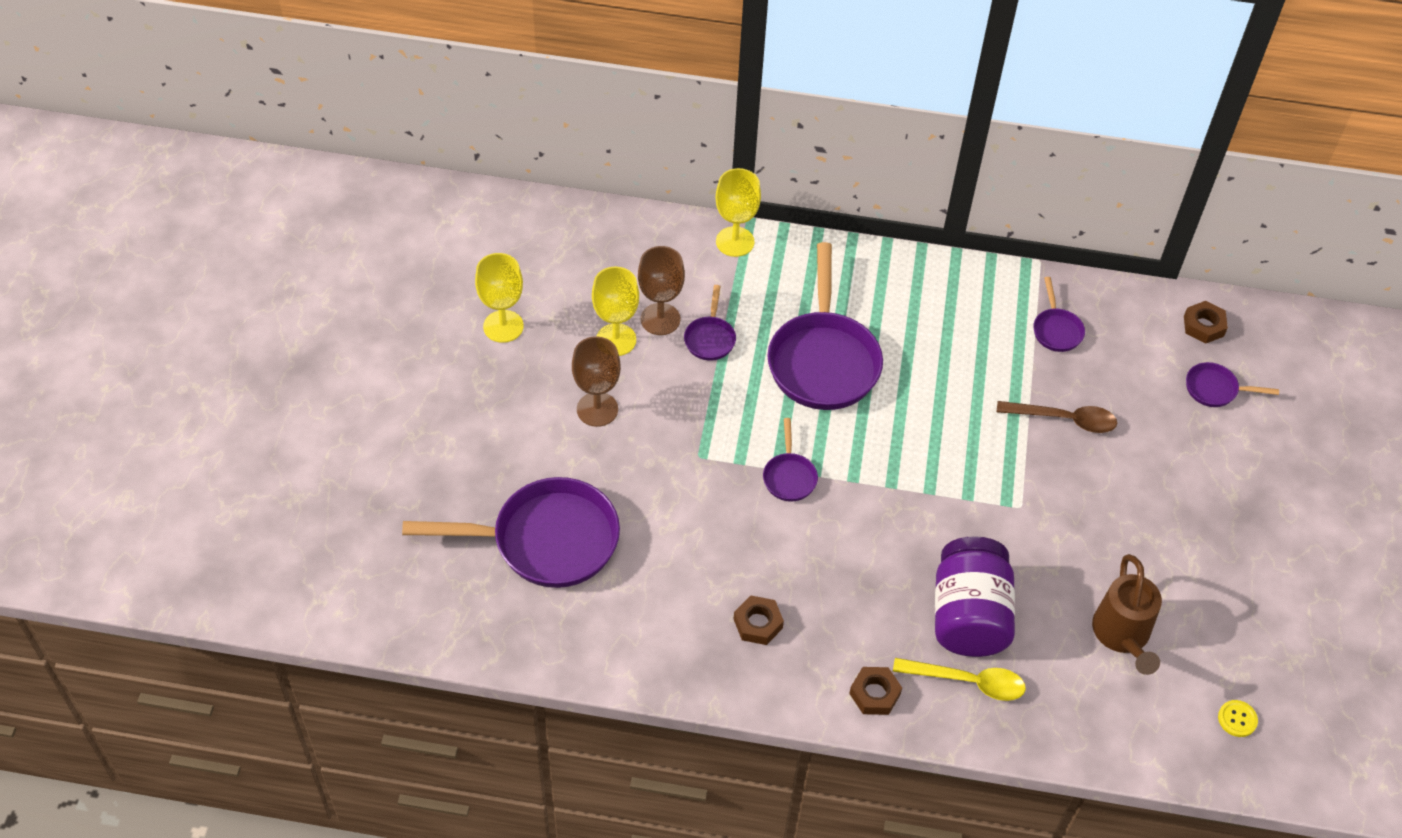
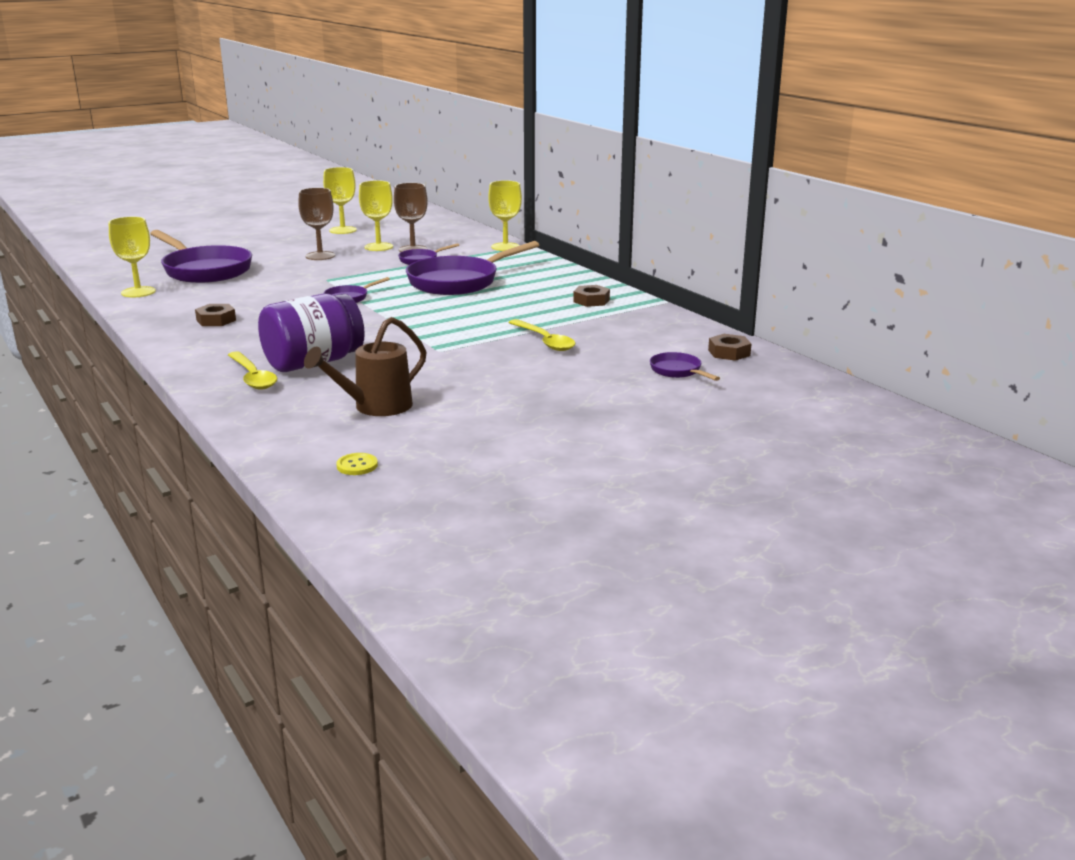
camera: 50 degrees right, 30 degrees down
(576, 641) = (138, 292): none -> yellow goblet
(874, 694) = (201, 358): brown nut -> brown nut (591, 301)
(1056, 330) = (619, 320): purple pan -> none
(1064, 419) = (544, 341): brown spoon -> yellow spoon

